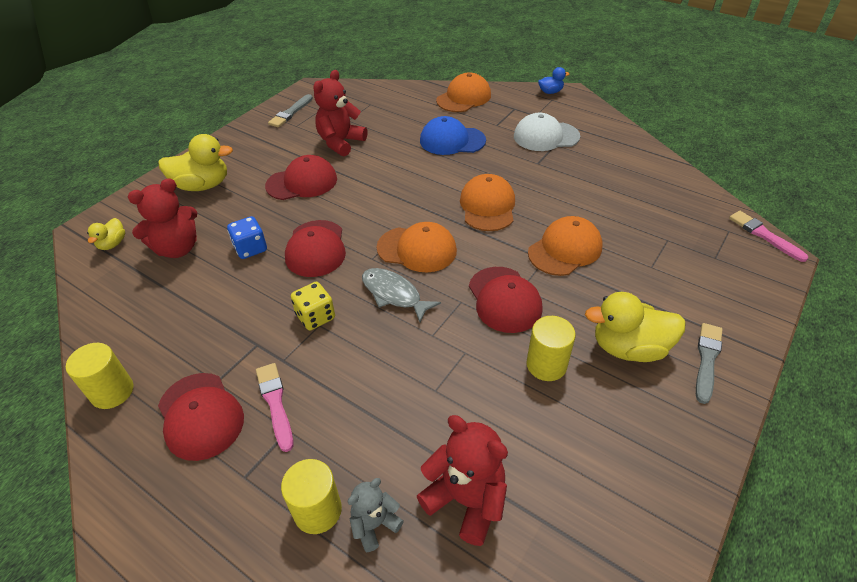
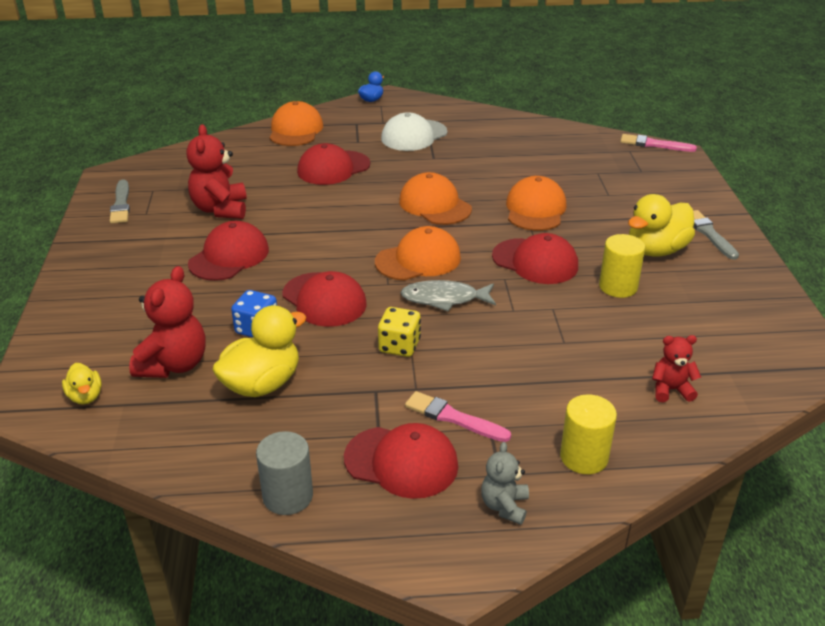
camera: 40 degrees left, 10 degrees down
(112, 392) = (288, 496): yellow cylinder -> grey cylinder
(202, 185) = (115, 304): yellow duck -> yellow duck (262, 384)
(374, 524) = (633, 439): grey teddy bear -> grey teddy bear (504, 506)
(452, 140) = (333, 168): blue cap -> red cap
(466, 500) = (671, 390): red teddy bear -> red teddy bear, size x0.58

